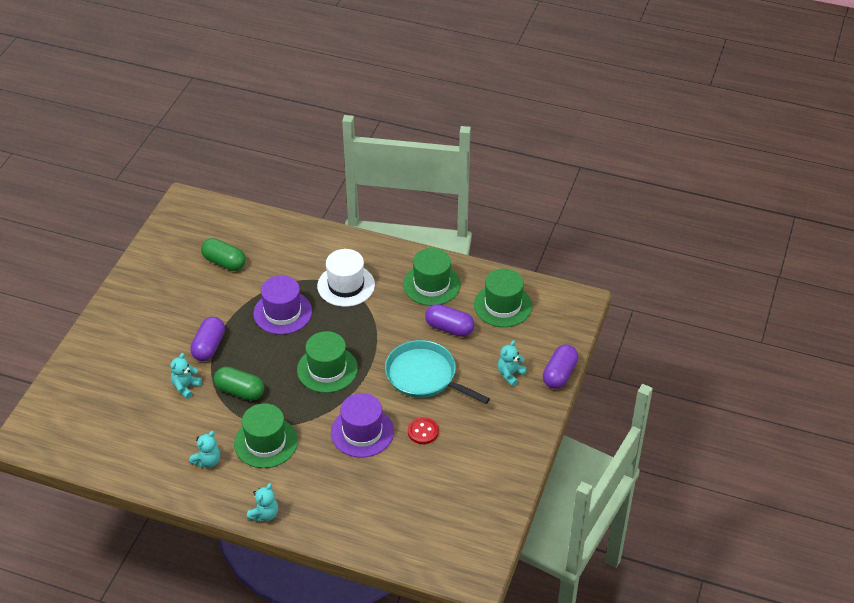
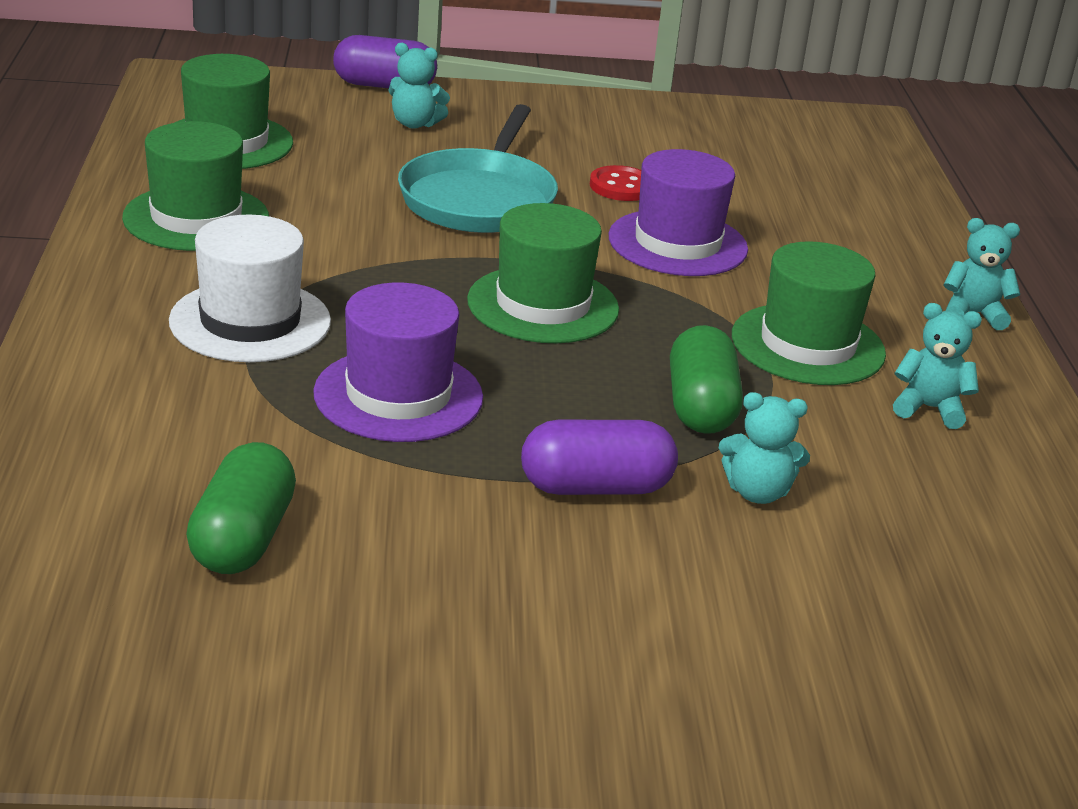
camera: 115 degrees left, 15 degrees down
(449, 328) = (325, 187): purple capsule -> none

